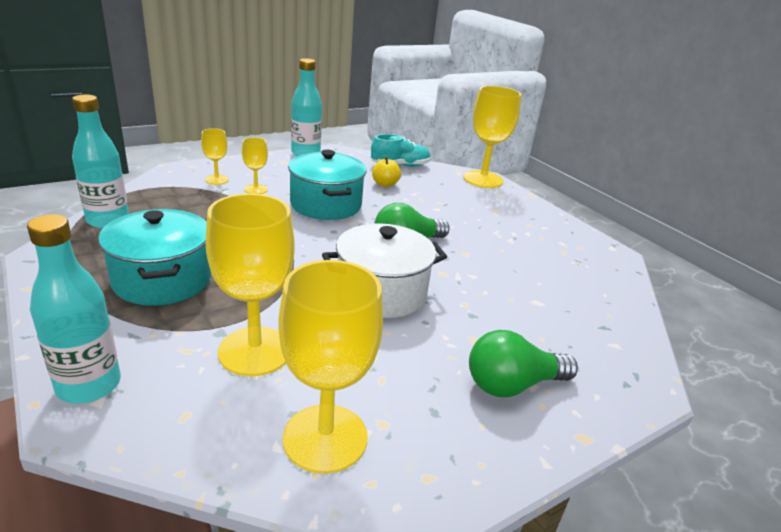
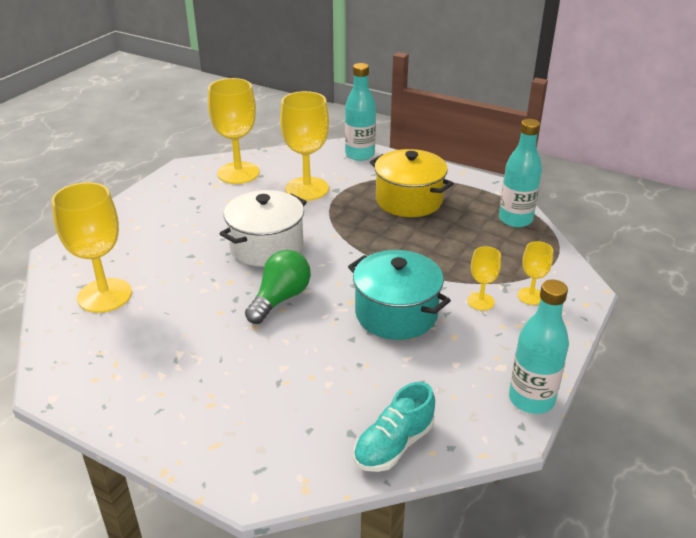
camera: 155 degrees right, 5 degrees up
(162, 280) = (409, 200): turquoise pot -> yellow pot
(385, 184) = (374, 384): yellow apple -> none
(483, 179) = (256, 478): yellow goblet -> yellow goblet (105, 295)
(512, 384) = (151, 223): green light bulb -> none

